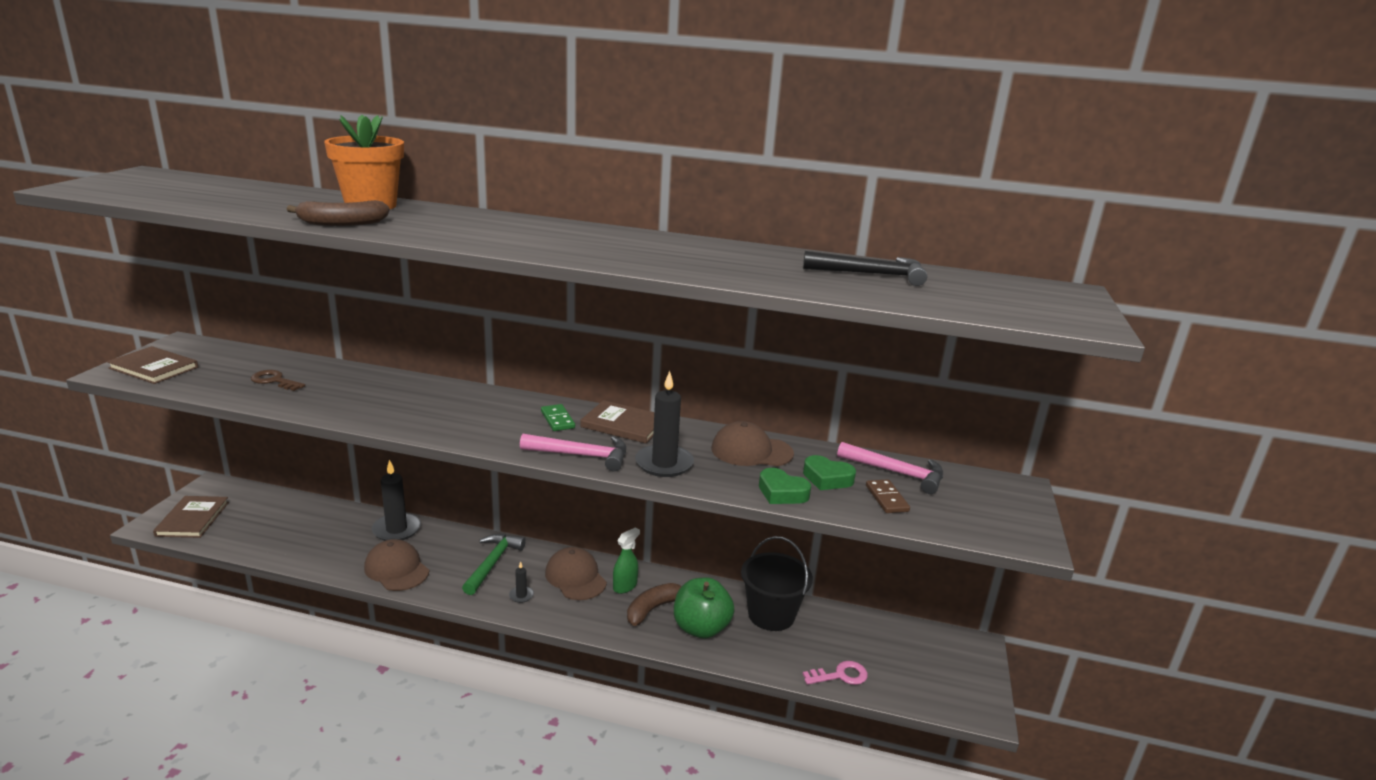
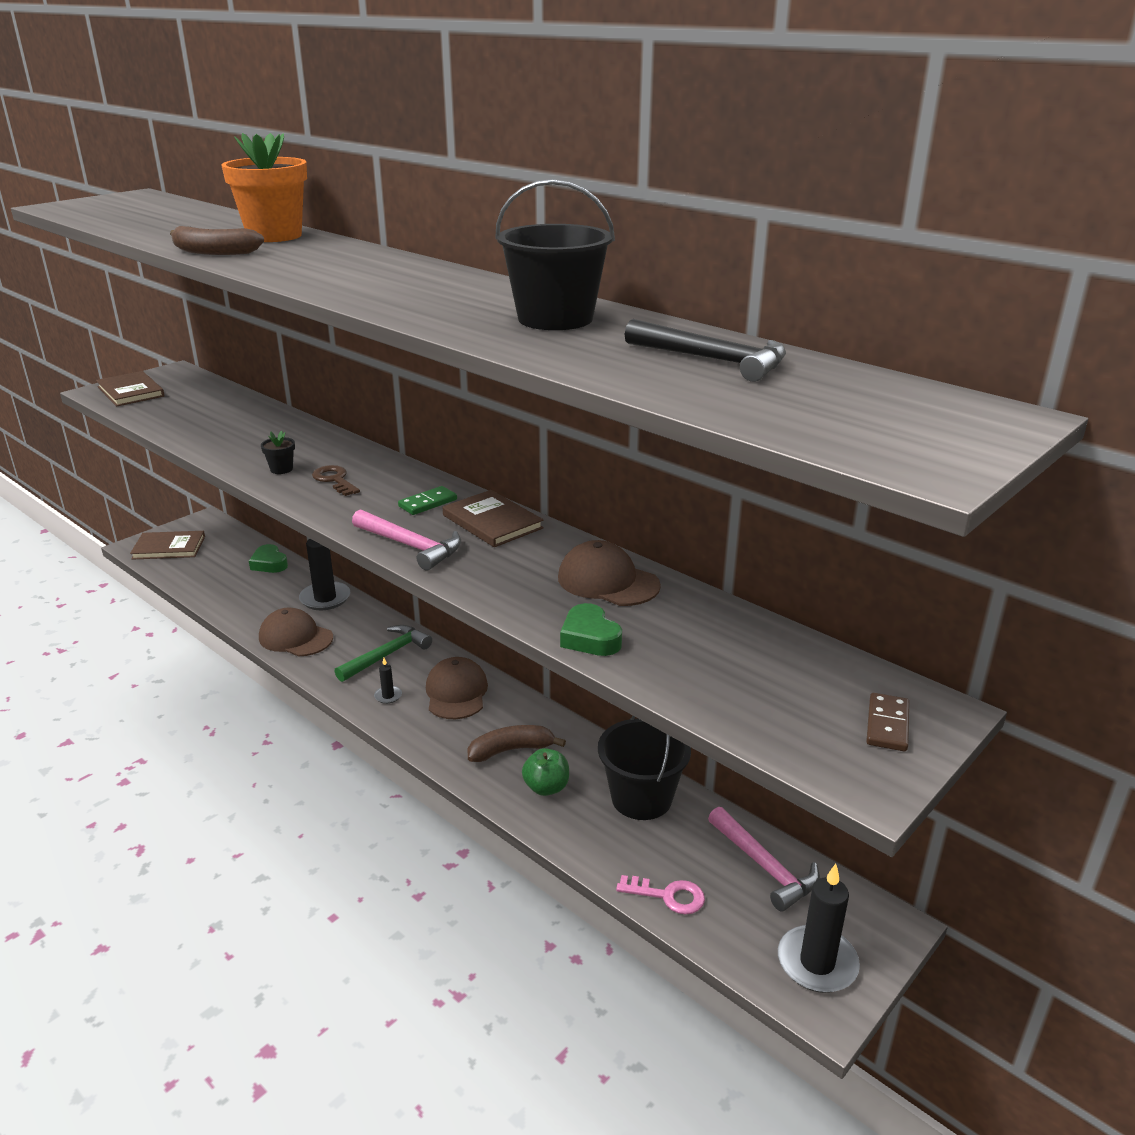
camera: 30 degrees right, 5 degrees up
(193, 519) = (169, 547): brown book -> brown book turned 60 degrees clockwise
(274, 381) = (211, 418): brown key -> brown key (335, 480)
(396, 569) = (295, 637): brown cap -> brown cap turned 45 degrees counterclockwise
(398, 414) = (281, 469): none -> black flower pot
(557, 420) = (428, 503): green domino -> green domino turned 45 degrees clockwise
(625, 586) = (500, 717): green spray bottle -> none
(664, 463) = (489, 574): black candle -> black candle (817, 963)
(701, 628) = (546, 787): green apple -> green apple, size x0.64
(723, 256) = (555, 319): none -> black bucket
(827, 478) = (667, 634): green heart -> green heart (269, 563)
(887, 498) = (719, 677): brown domino -> brown domino (887, 725)
(897, 473) = (772, 649): pink hammer -> pink hammer (765, 867)

